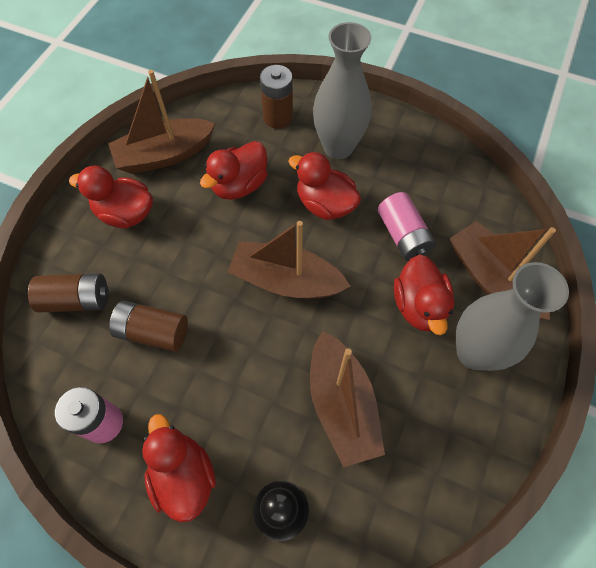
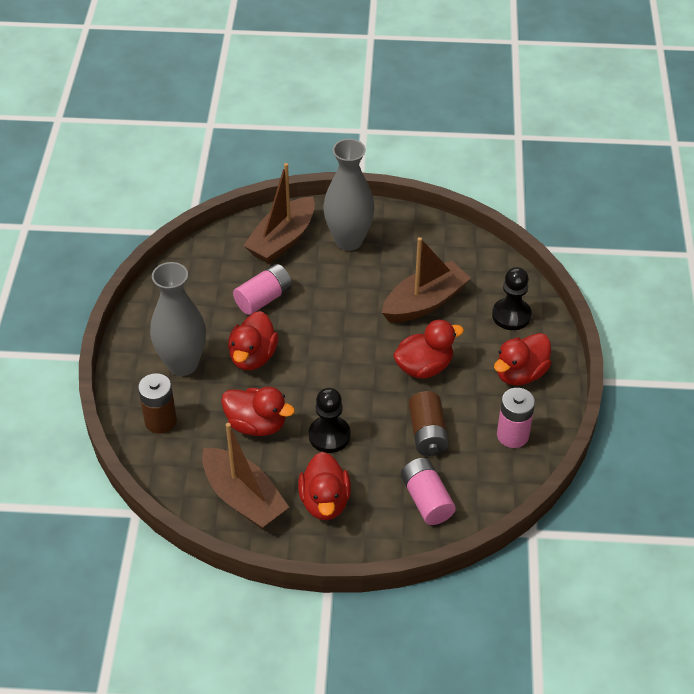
camera: 110 degrees left, 15 degrees down
(77, 300) = (426, 499): brown battery -> pink battery
(197, 240) = (329, 435): none -> black pawn
(286, 280) = (340, 362): brown boat -> none
(419, 306) = (325, 277): red duck -> red duck (424, 367)

